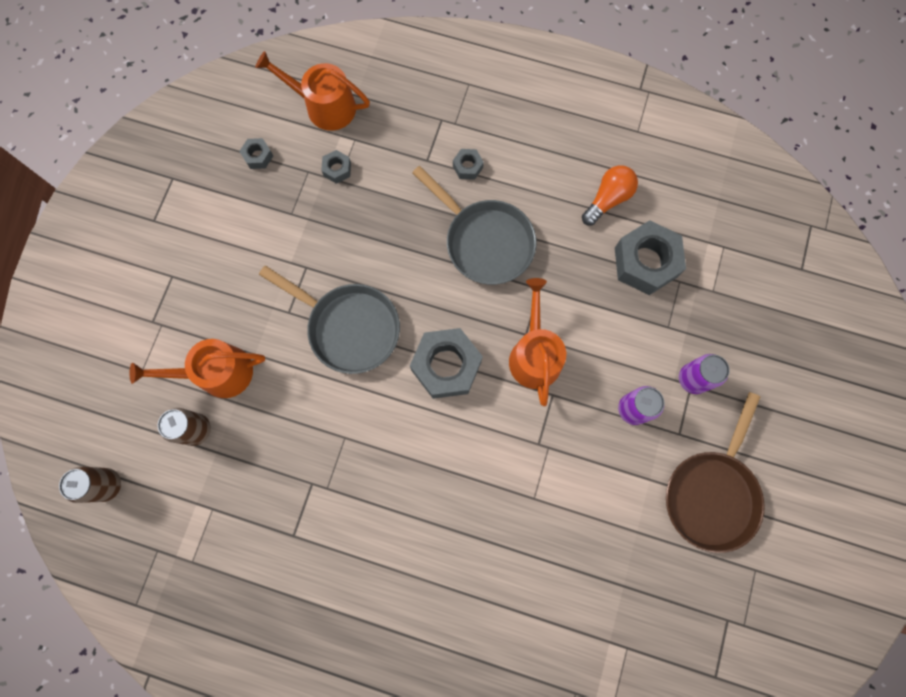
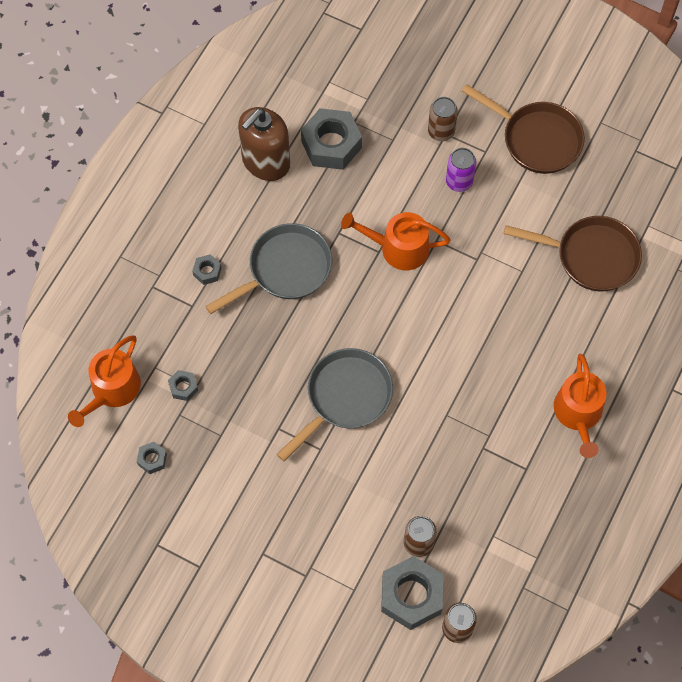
camera: 80 degrees left, 10 degrees down
(218, 373) = (368, 519): orange watering can -> orange watering can (578, 414)
(446, 366) = (396, 321): grey nut -> grey nut (411, 596)
(570, 580) = (591, 256): none -> brown pan
(607, 199) = (265, 162): orange light bulb -> brown soap dispenser
(692, 379) = (441, 131): purple can -> brown can

